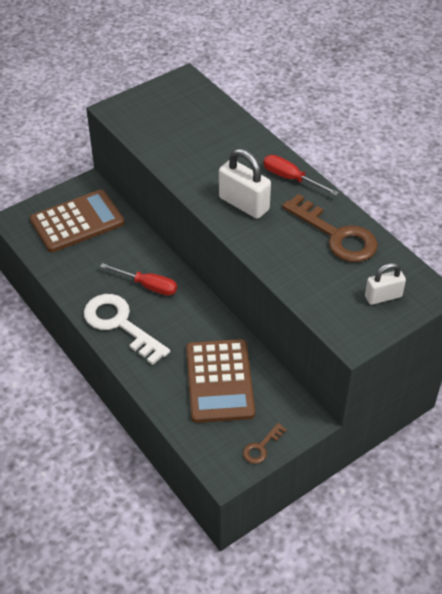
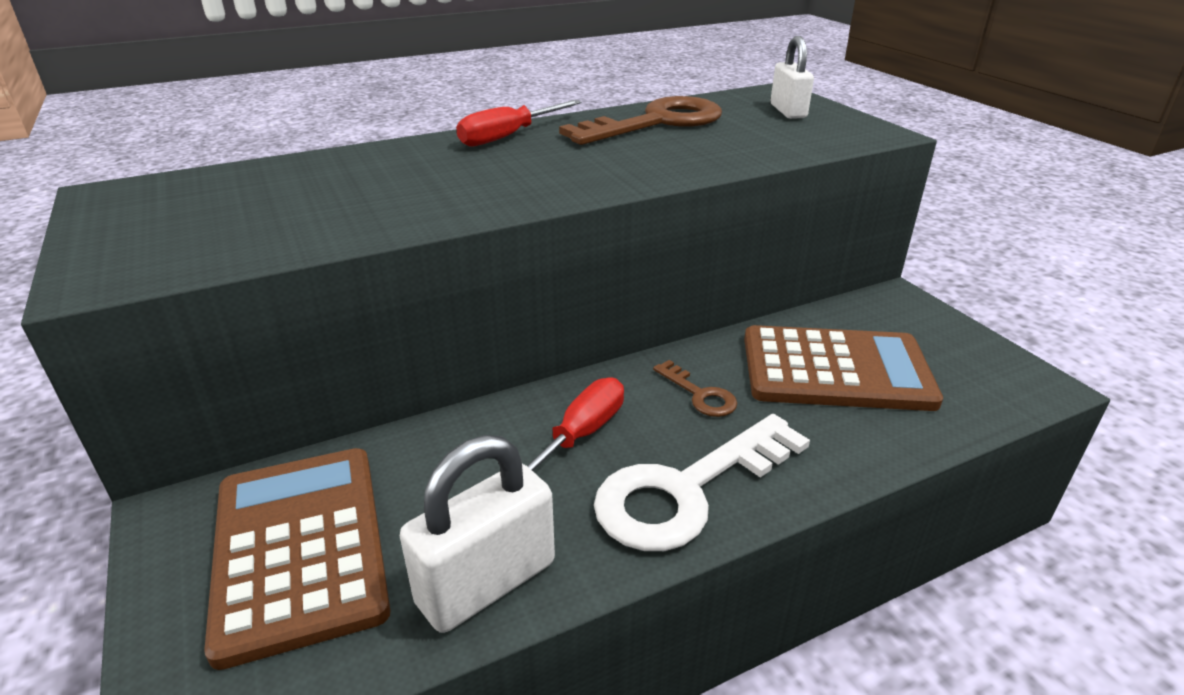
camera: 80 degrees left, 15 degrees down
(244, 204) = (554, 171): white padlock -> white padlock (486, 583)
(261, 447) = (968, 343): brown key -> brown key (700, 394)

